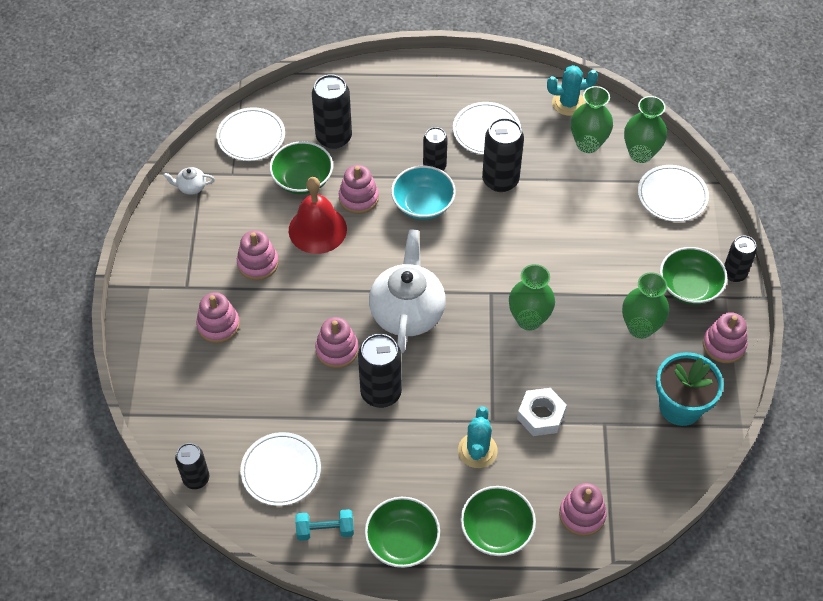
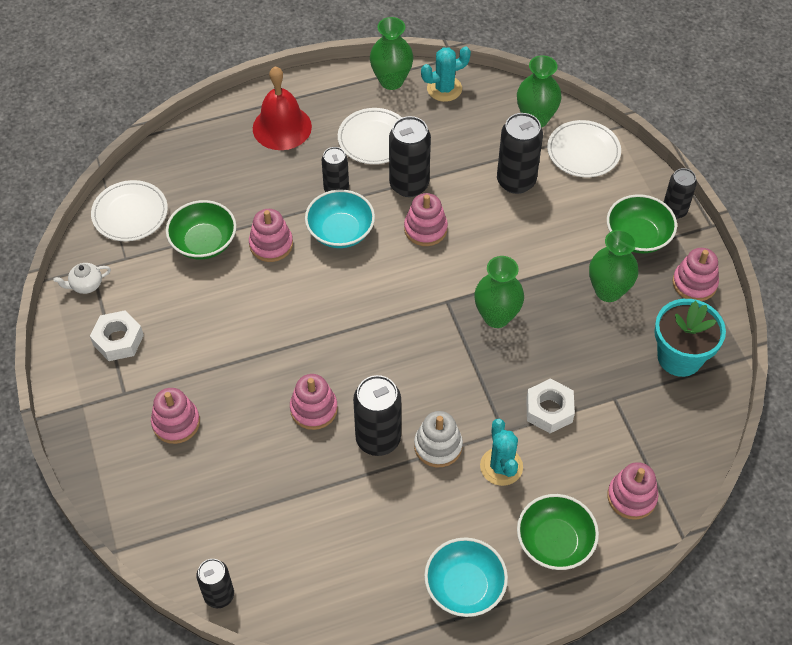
camera: 20 degrees left, 0 degrees up
(199, 241) = (118, 340): none -> white nut
(258, 263) = (192, 344): pink stacking toy -> pink stacking toy (425, 229)
(281, 470) = (307, 556): white plate -> none
(317, 229) = (241, 290): red bell -> red bell (282, 127)
(325, 530) = (380, 603): turquoise dumbbell -> none
(334, 137) = (219, 189): black can -> black can (516, 181)
(402, 541) = (464, 586): green bowl -> turquoise bowl
(407, 312) = (370, 347): white teapot -> none
(430, 415) = (438, 446): none -> white stacking toy
(588, 144) = (480, 124): green vase -> green vase (391, 81)

